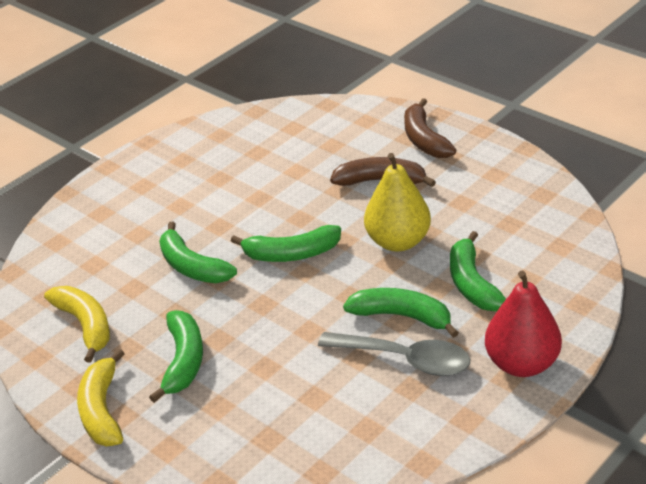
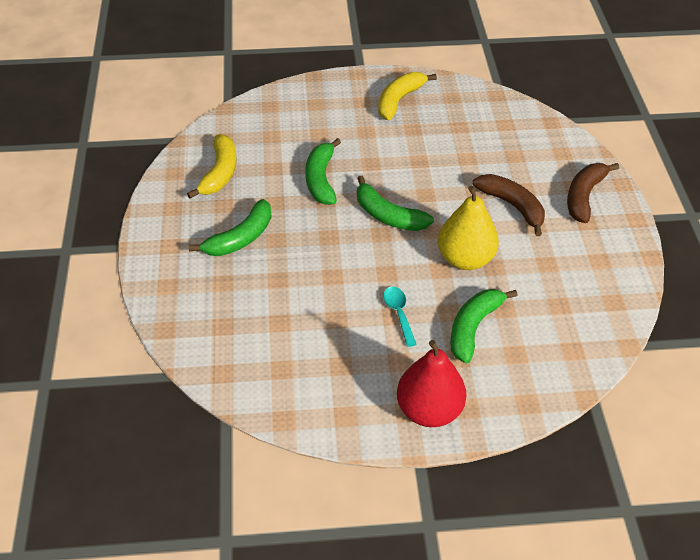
camera: 40 degrees right, 10 degrees up
(102, 410) = (165, 233): yellow banana -> yellow banana (399, 100)
(402, 316) = (398, 313): green banana -> turquoise spoon
(405, 359) = (362, 344): grey spoon -> none

